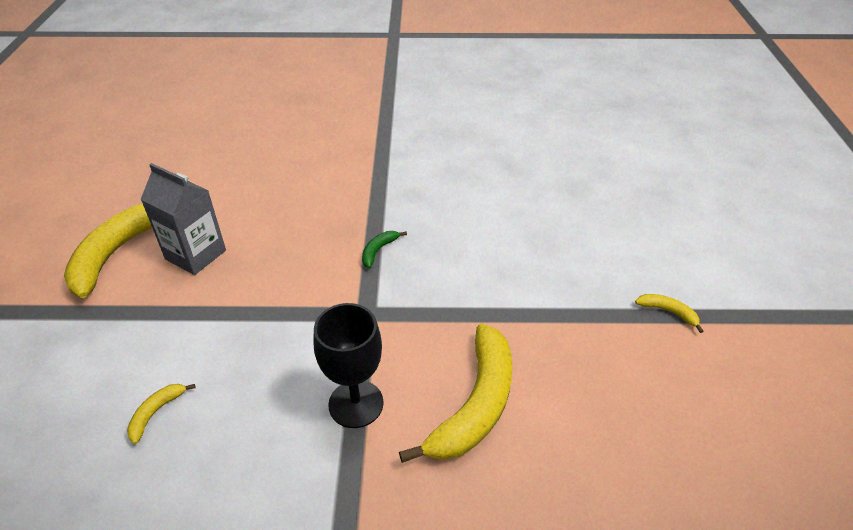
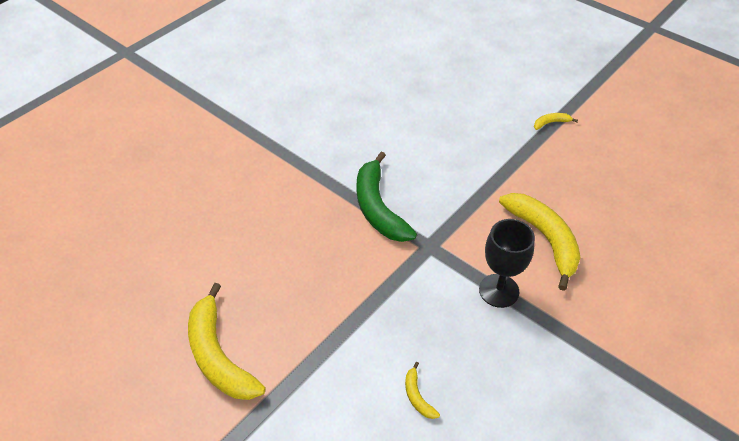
camera: 50 degrees left, 5 degrees up
(195, 255) = (275, 307): grey carton -> none
(378, 250) = (378, 208): green banana -> green banana, size x2.32

